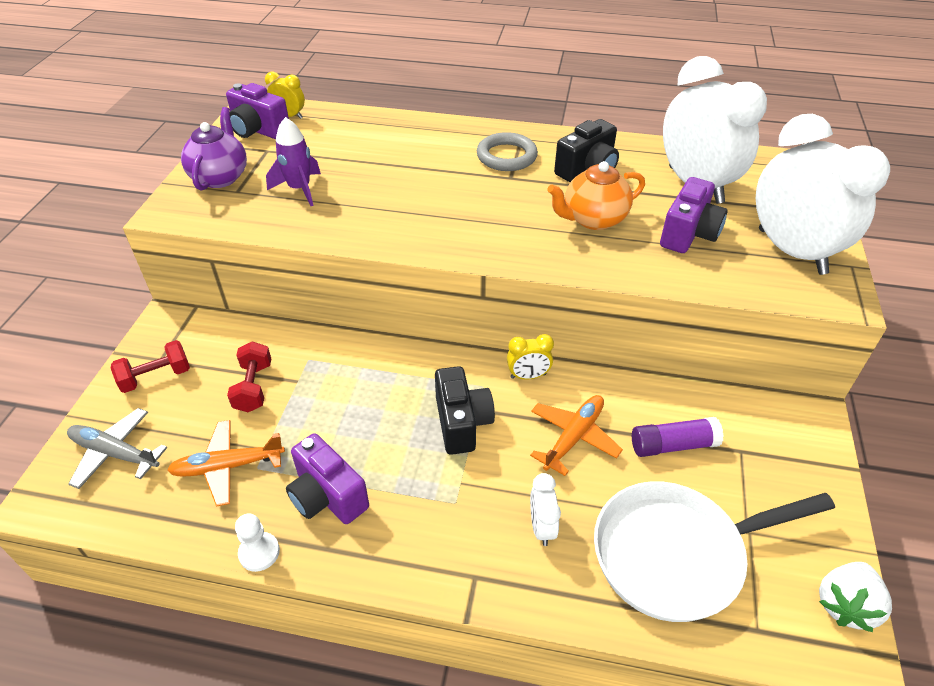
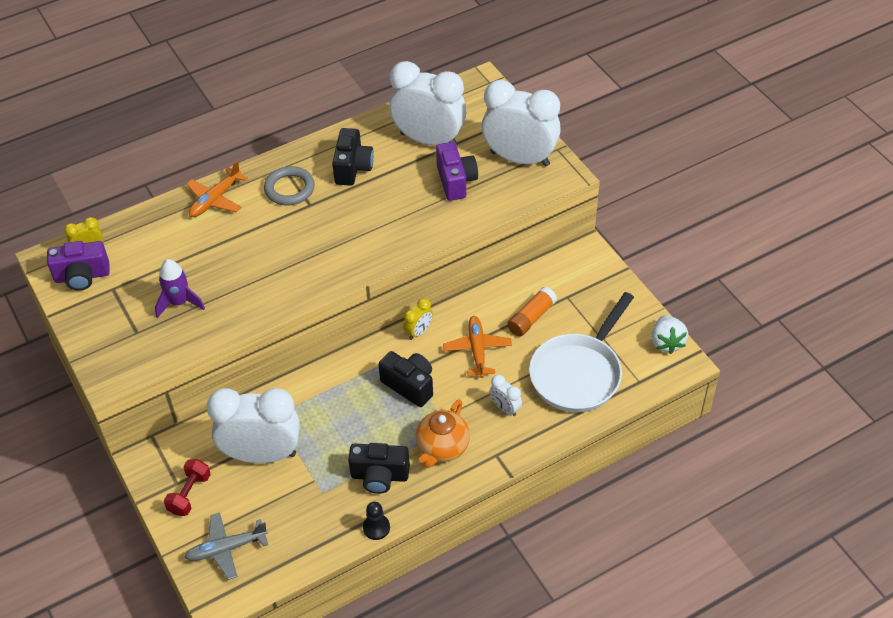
camera: 40 degrees left, 5 degrees up
(220, 177) = (108, 330): purple teapot -> none
(228, 466) = (305, 504): orange plane -> orange plane (215, 199)
(254, 387) = (262, 454): red dumbbell -> white clock
(259, 552) = (376, 527): white pawn -> black pawn
(327, 496) = (379, 476): purple camera -> black camera
(593, 219) = (392, 205): orange teapot -> orange teapot (442, 448)
(673, 445) = (531, 318): purple glue stick -> orange glue stick

